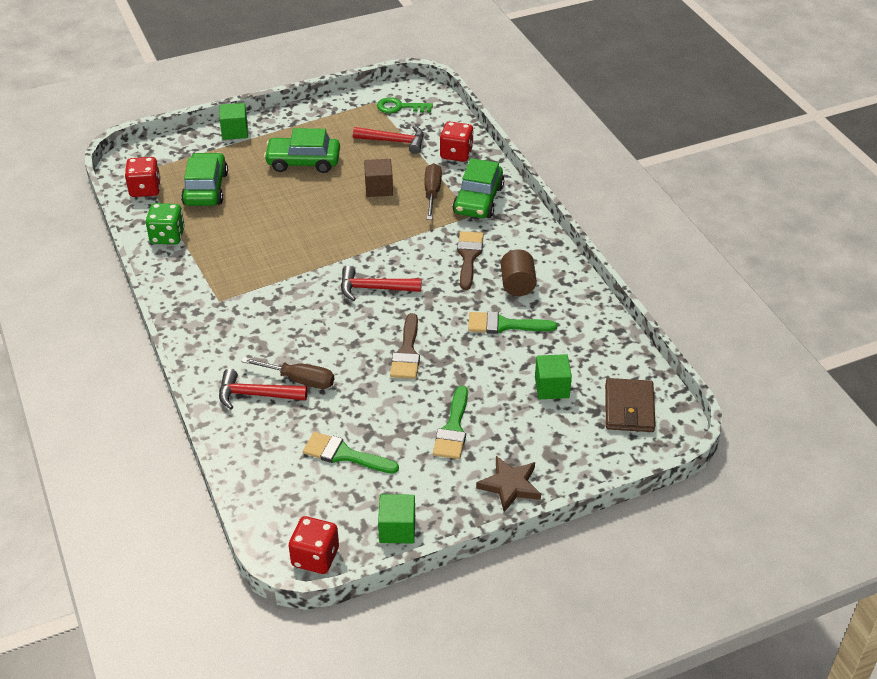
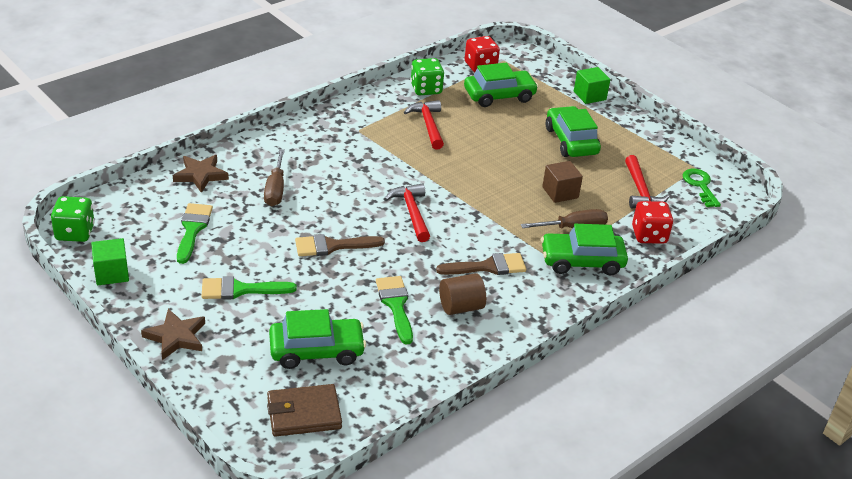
camera: 70 degrees right, 5 degrees down
(249, 437) = (200, 175): none -> brown star
(256, 395) = (250, 170): red hammer -> red hammer (428, 125)
(315, 557) = (75, 232): red dice -> green dice
(552, 387) = (316, 350): green cube -> green car

